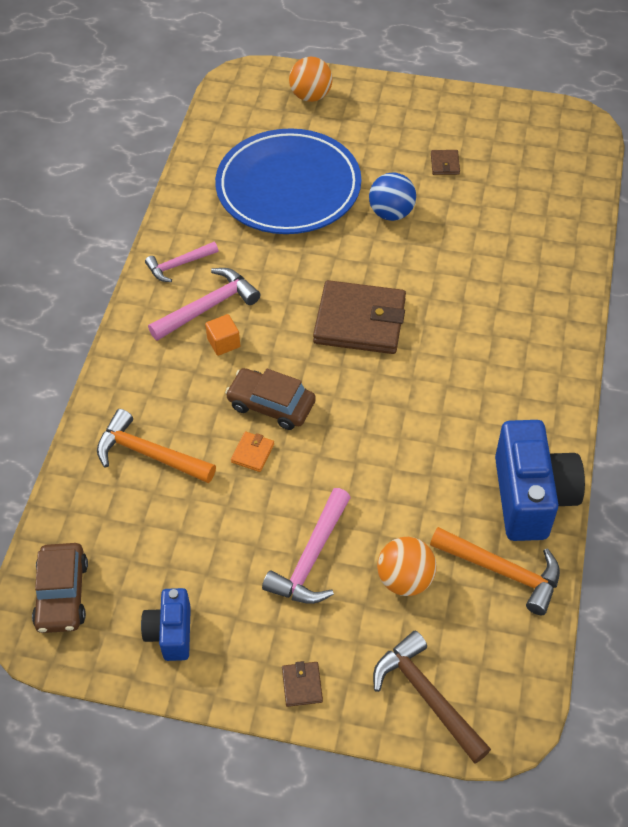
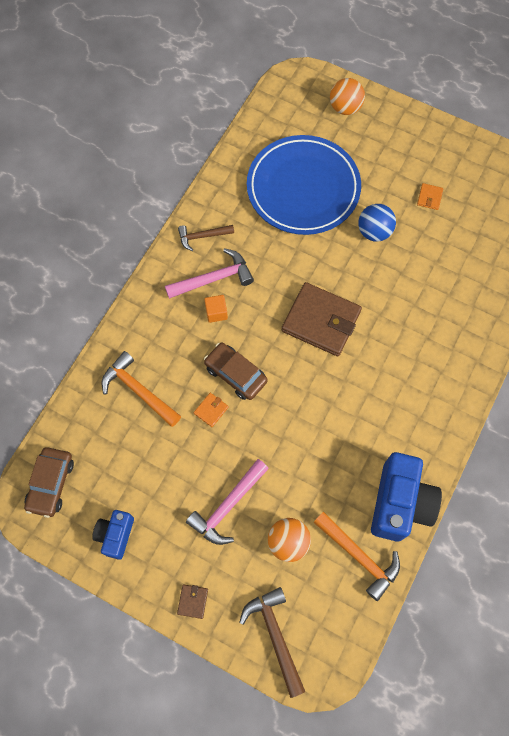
camera: 15 degrees right, 15 degrees up
(178, 265) = (202, 236): pink hammer -> brown hammer
(445, 164) = (429, 197): brown wallet -> orange wallet

